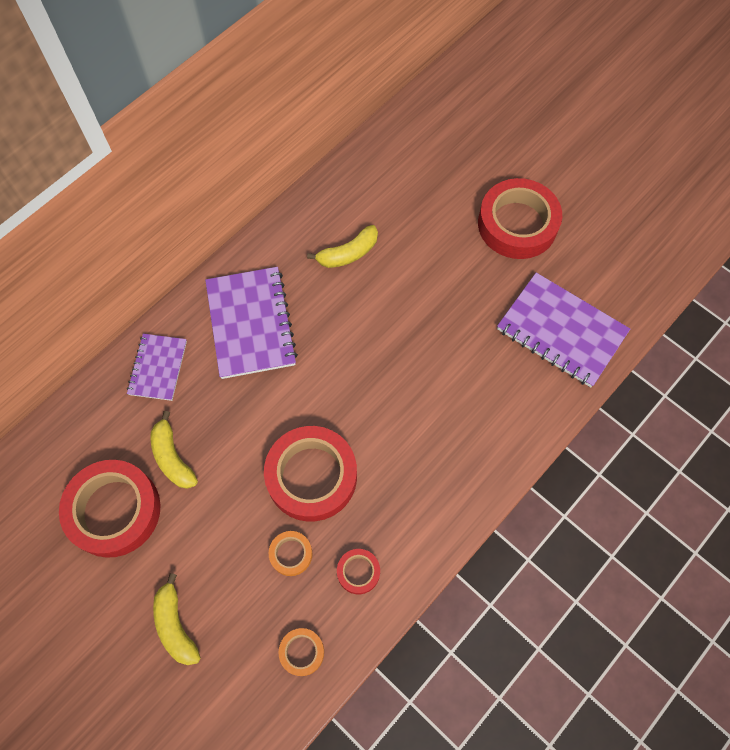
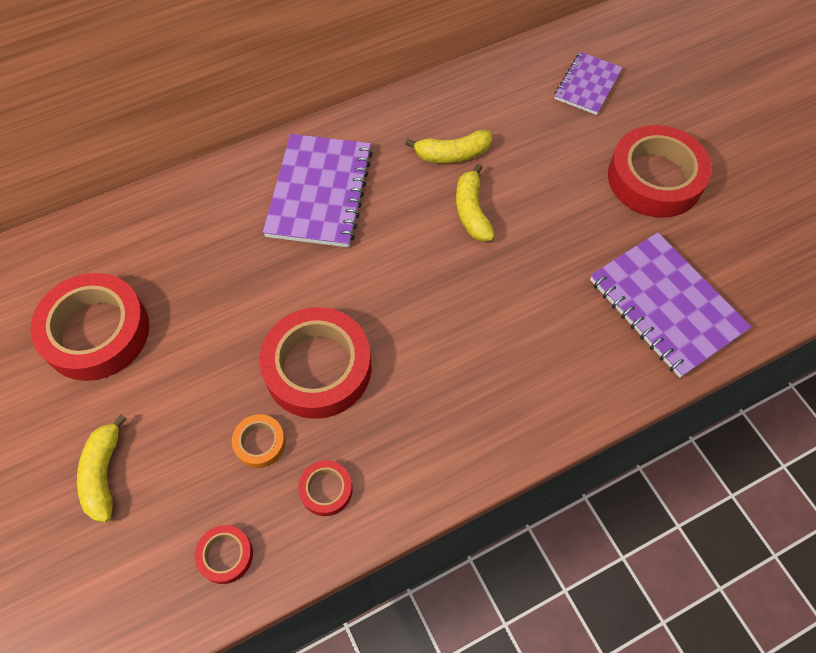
camera: 20 degrees right, 5 degrees down
(158, 368) = (205, 206): purple notebook -> purple notebook (587, 85)
(172, 457) = (180, 299): yellow banana -> yellow banana (471, 211)
(302, 652) = (225, 555): orange tape -> red tape

